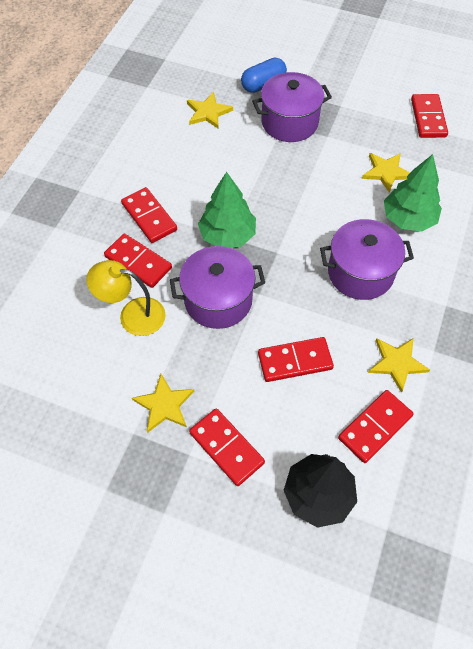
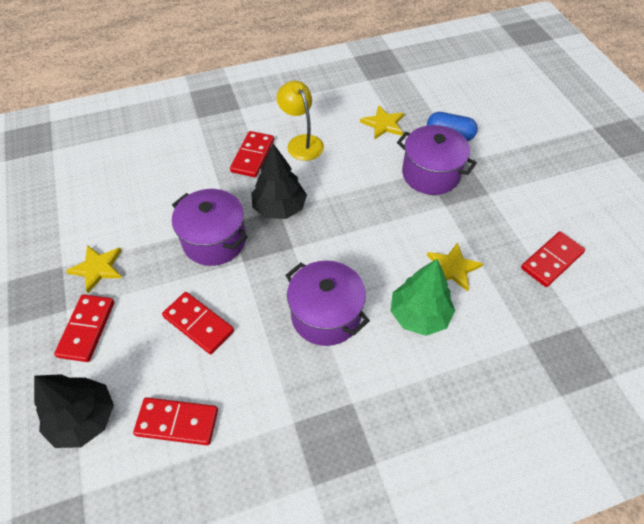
camera: 50 degrees right, 5 degrees down
(133, 315) = (160, 202): yellow lamp -> yellow lamp (301, 142)
(138, 262) = (207, 176): red domino -> none
(227, 235) = (279, 208): green tree -> black tree
(397, 363) = (255, 400): yellow star -> none

